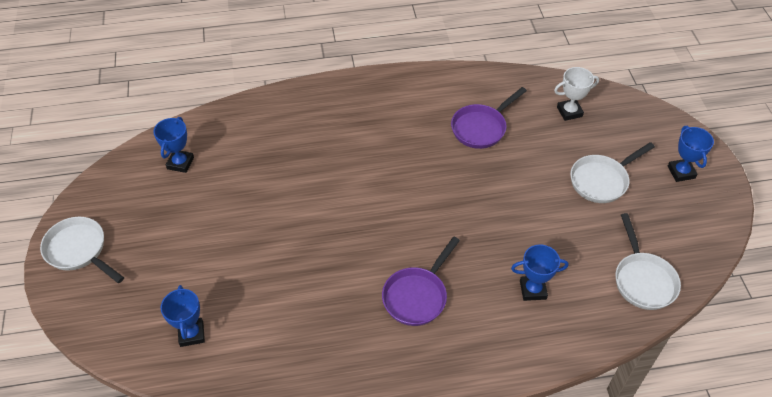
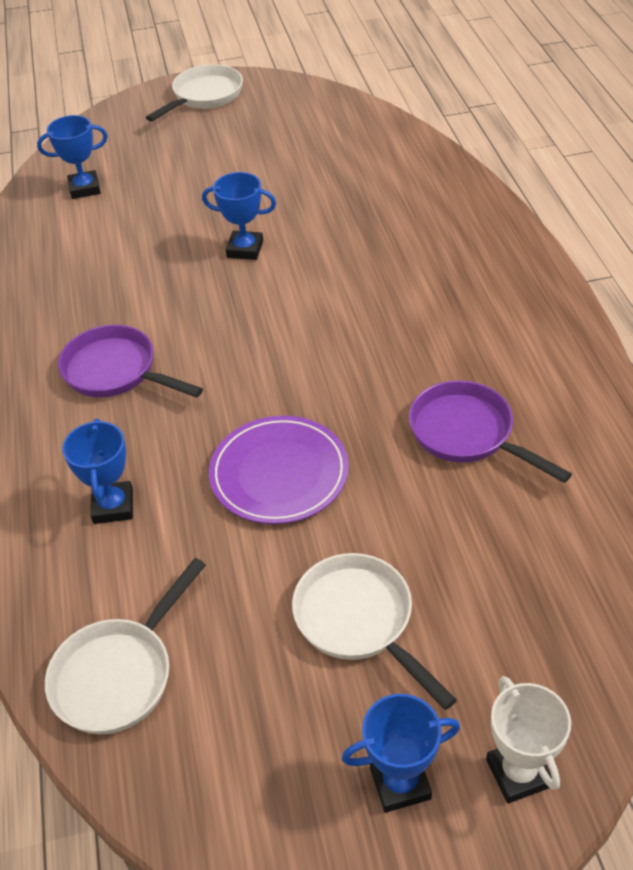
camera: 90 degrees right, 5 degrees down
(180, 163) = (341, 139): blue trophy -> blue trophy (245, 249)
(508, 209) = (279, 473): none -> purple plate
(569, 112) = (544, 573): white trophy -> white trophy (518, 773)
(643, 280) = (119, 674): white pan -> white pan turned 45 degrees counterclockwise

